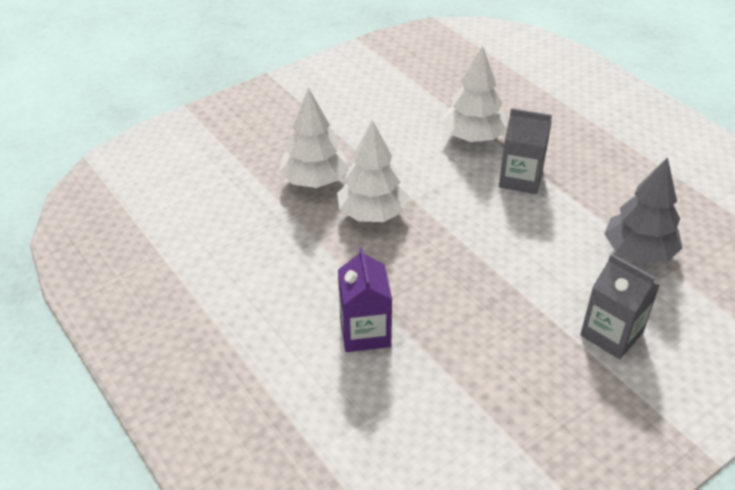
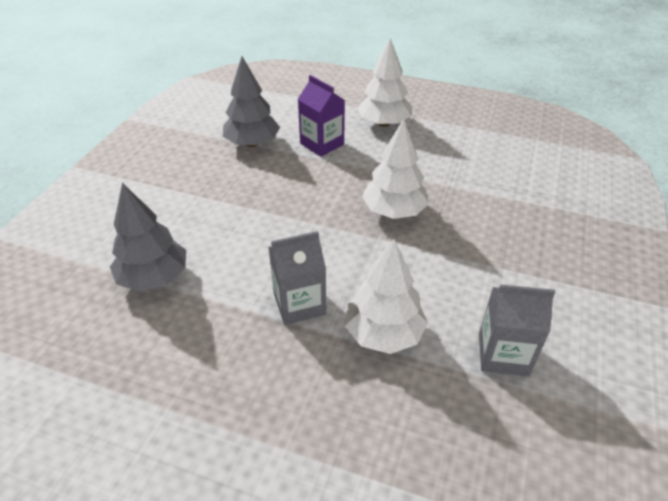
camera: 145 degrees right, 0 degrees up
(314, 180) = (467, 216): white tree -> white tree (384, 123)
(450, 379) = (252, 143): none -> grey tree
(611, 334) = (159, 205): grey carton -> grey carton (503, 354)

